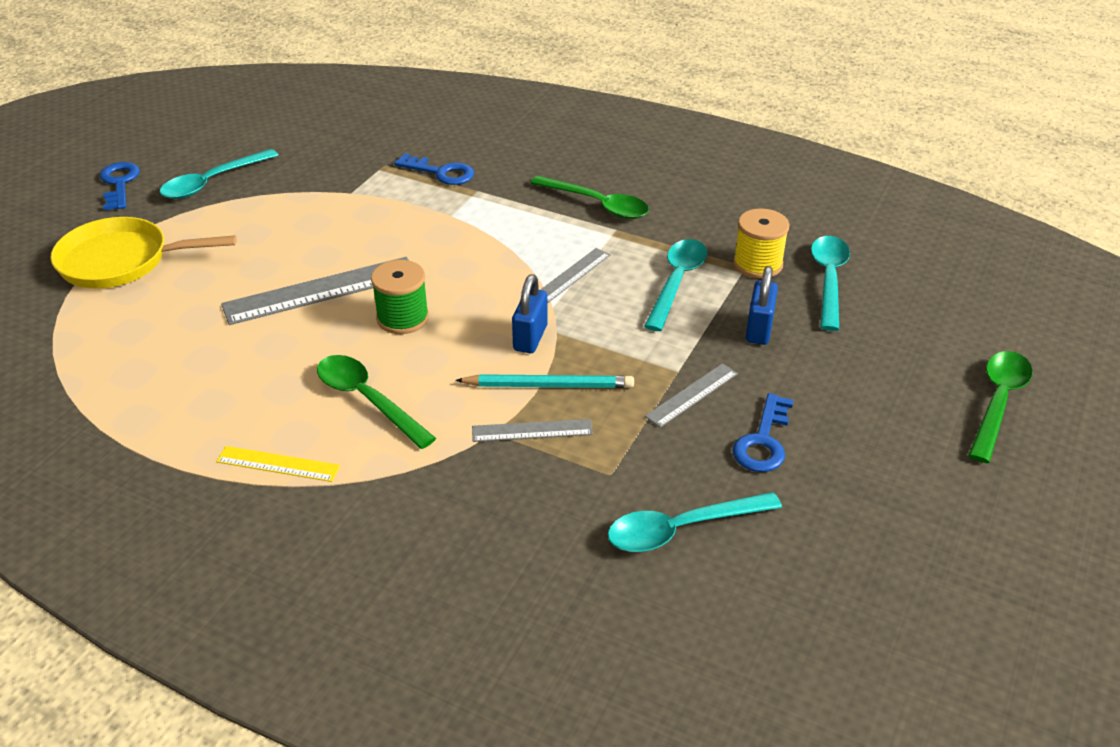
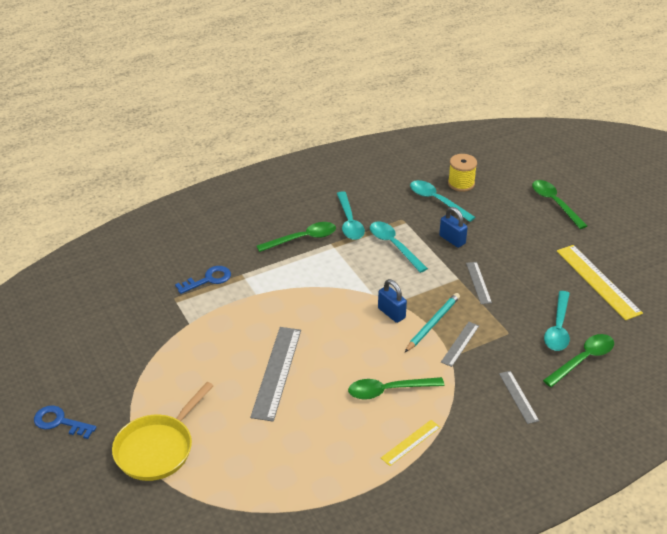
camera: 55 degrees left, 0 degrees up
(212, 182) = (109, 378): turquoise spoon -> turquoise spoon (349, 222)
(403, 318) = (332, 351): green spool -> none
(572, 275) = (354, 276): grey ruler -> grey ruler (518, 397)
(634, 592) = (583, 359): none -> green spoon
(757, 264) = (405, 214): yellow spool -> yellow spool (461, 183)
(763, 441) = (525, 278): blue key -> none
(861, 535) = (598, 281): none -> yellow ruler

